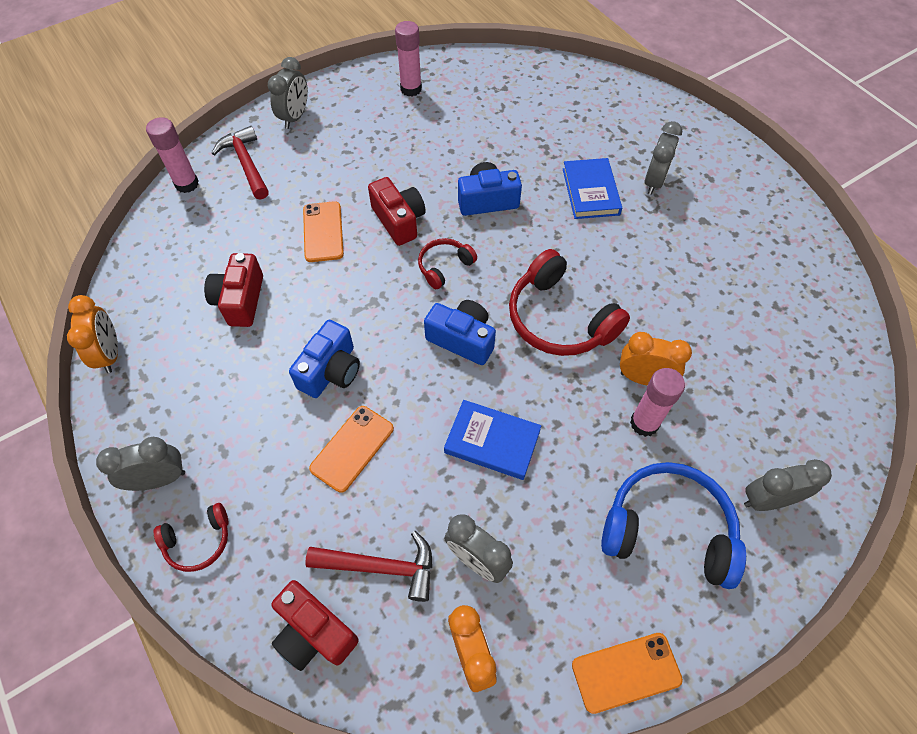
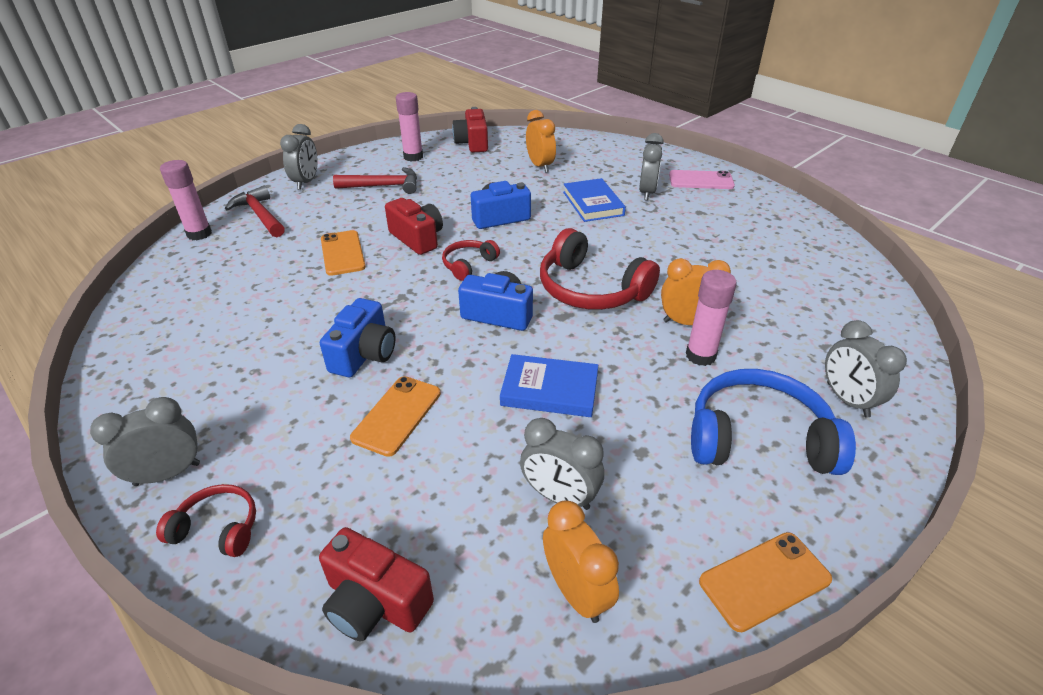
camera: 10 degrees left, 20 degrees down
(110, 354) = (110, 369): orange clock -> orange clock (540, 166)
(198, 541) = (218, 528): red headphones -> red headphones turned 135 degrees counterclockwise
(240, 300) = (259, 311): red camera -> red camera (472, 143)
(380, 567) = (448, 520): red hammer -> red hammer (383, 186)
(720, 169) = (701, 180): none -> pink phone
(768, 500) = (847, 400): grey clock -> grey clock turned 90 degrees counterclockwise

